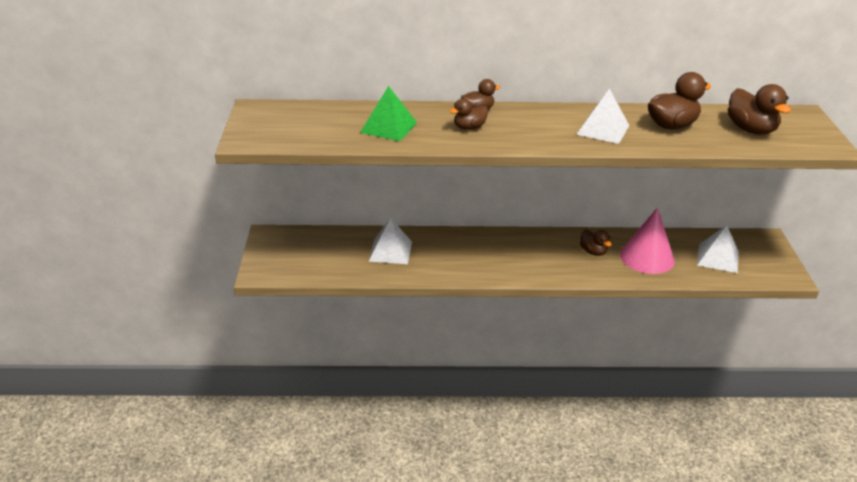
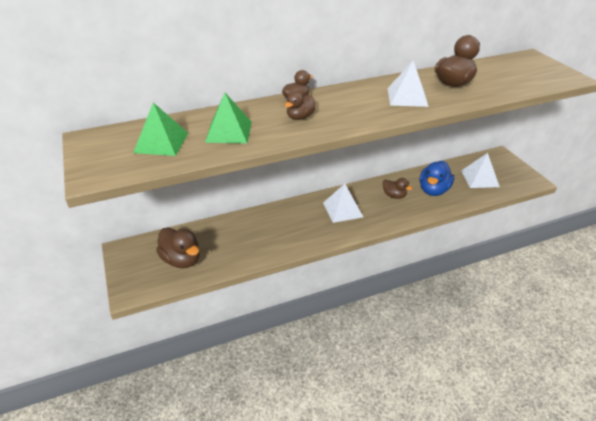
camera: 20 degrees left, 5 degrees up
(320, 124) = (161, 142): none -> green pyramid
(390, 251) = (238, 237): white pyramid -> white pyramid (342, 209)
(647, 257) = (433, 190): pink cone -> blue duck
(751, 130) = (510, 75): brown duck -> brown duck (181, 260)

